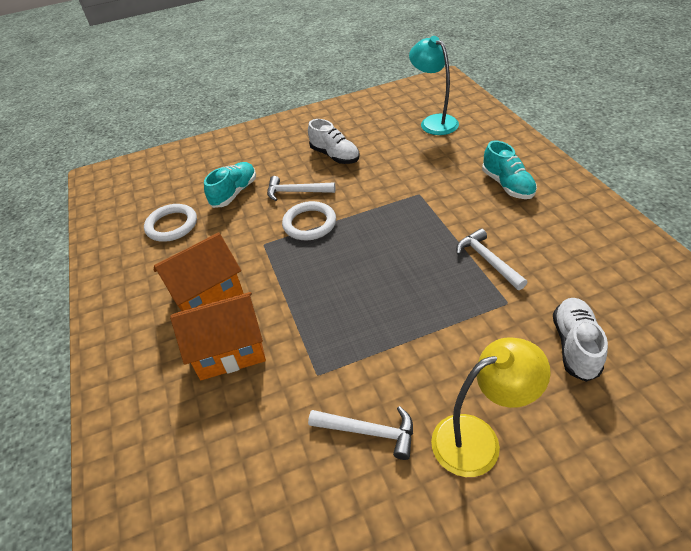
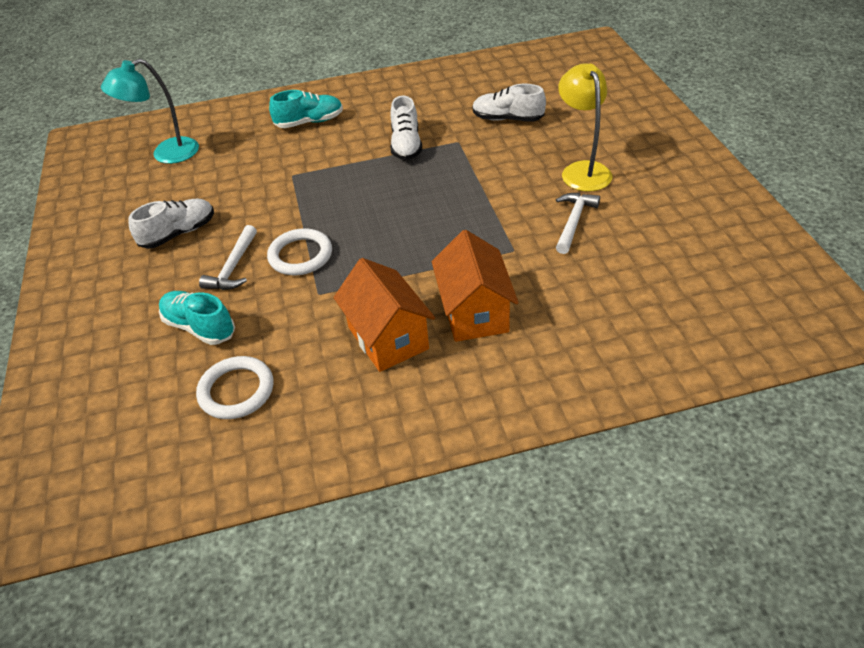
camera: 85 degrees left, 0 degrees up
(488, 260) = (406, 145): white hammer -> white shoe

